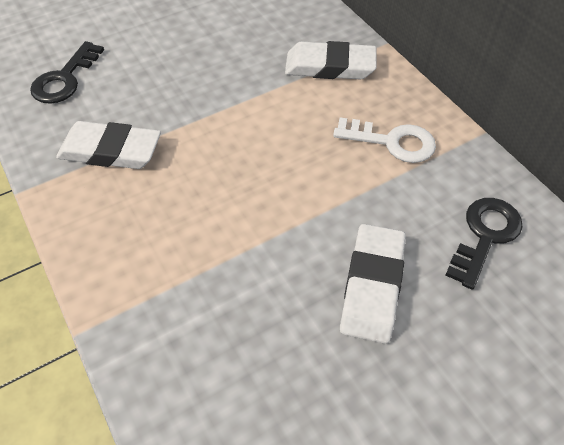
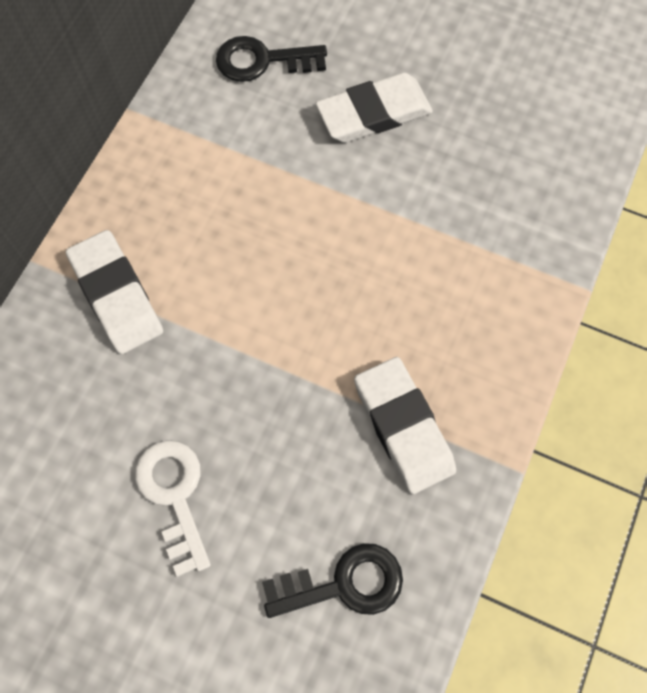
camera: 125 degrees left, 15 degrees up
(392, 142) = (198, 176): white key -> white key (174, 495)

